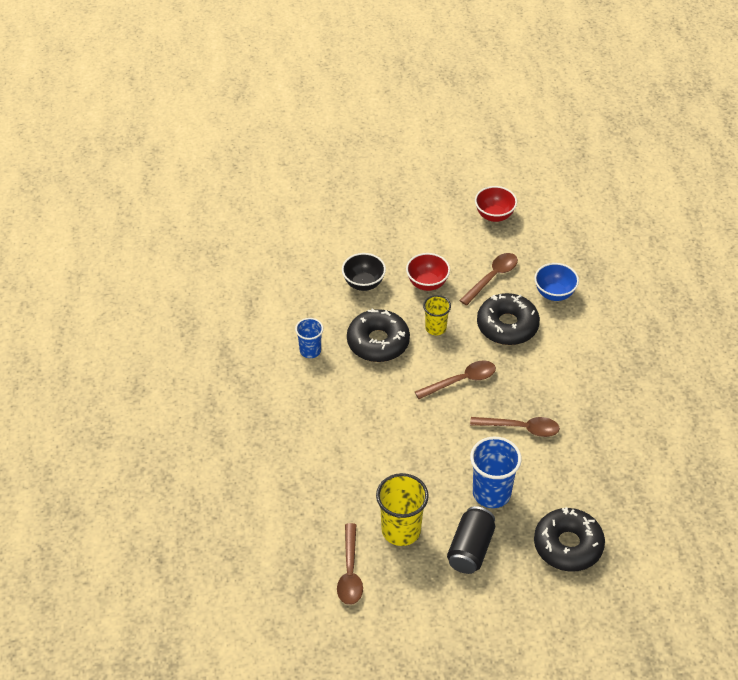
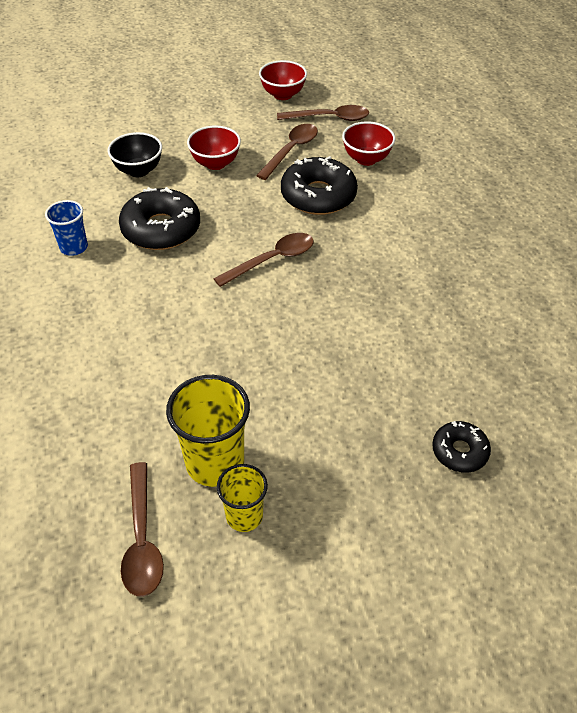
camera: 10 degrees left, 0 degrees up
(435, 328) = (231, 207): yellow cup -> yellow cup (244, 516)
(470, 549) = (321, 476): black can -> none
(491, 493) = (337, 393): blue cup -> none
(521, 428) = (359, 306): brown spoon -> brown spoon (330, 118)
(554, 293) = (366, 159): blue bowl -> red bowl
(568, 545) = (459, 451): black donut -> black donut, size x0.56

